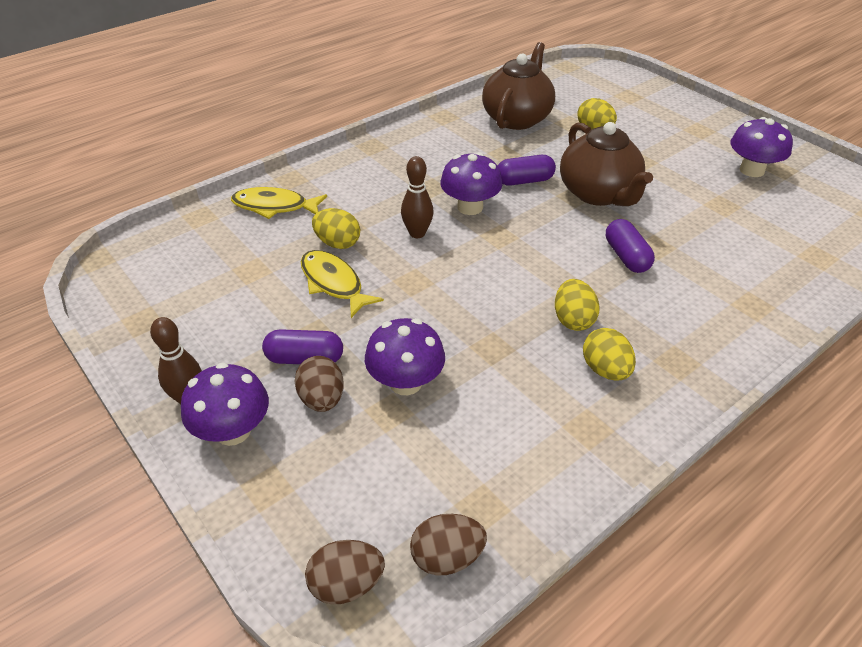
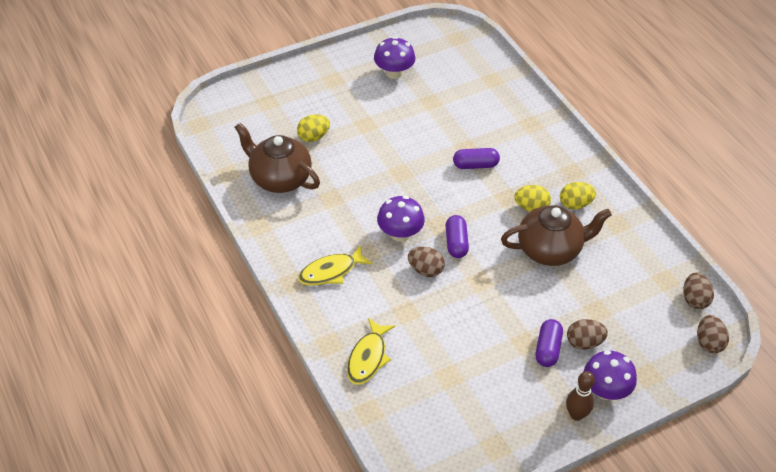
camera: 80 degrees left, 5 degrees up
(334, 283) = (474, 326): yellow fish -> yellow fish (331, 271)
(337, 243) = (427, 319): yellow egg -> none
(405, 382) = (574, 299): purple mushroom -> none
(417, 233) = (425, 270): brown bowling pin -> brown egg
(524, 181) = (373, 195): purple capsule -> purple capsule (456, 243)
(598, 194) = (401, 159): brown teapot -> brown teapot (550, 250)

